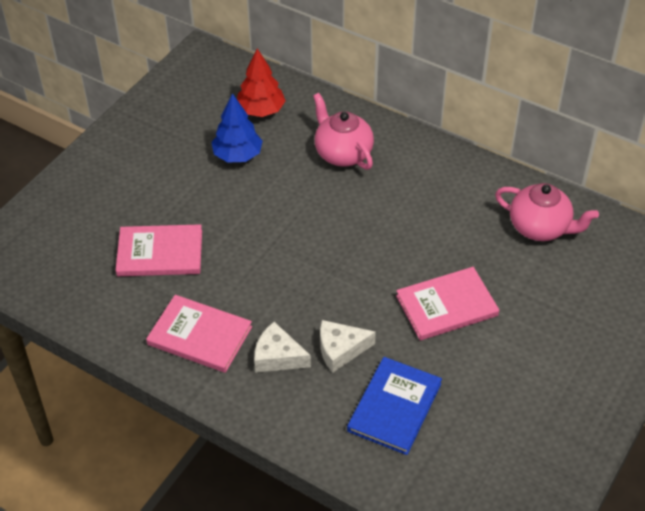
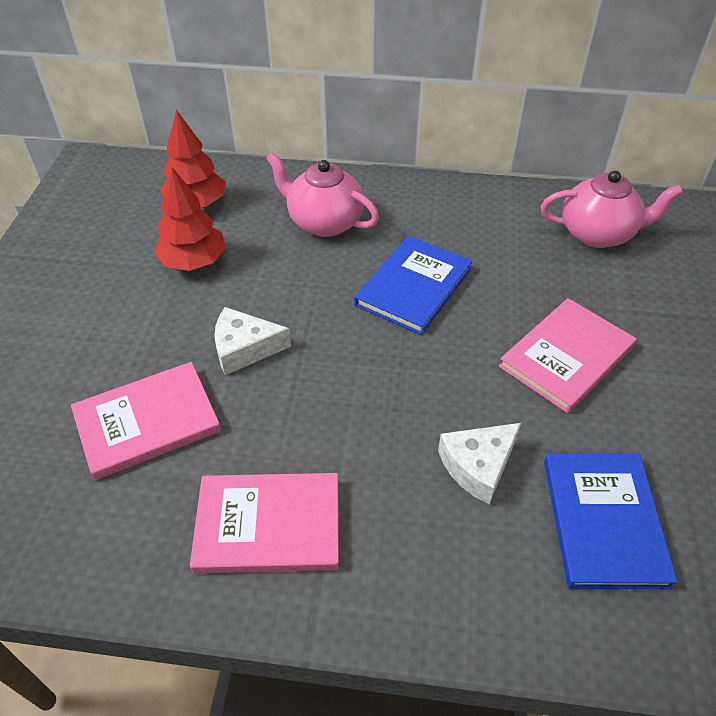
camera: 25 degrees left, 0 degrees up
(237, 155) = (194, 262): blue tree -> red tree
(277, 357) = (400, 511): white cheese -> white cheese (244, 348)
(375, 222) = (413, 287): none -> blue book

